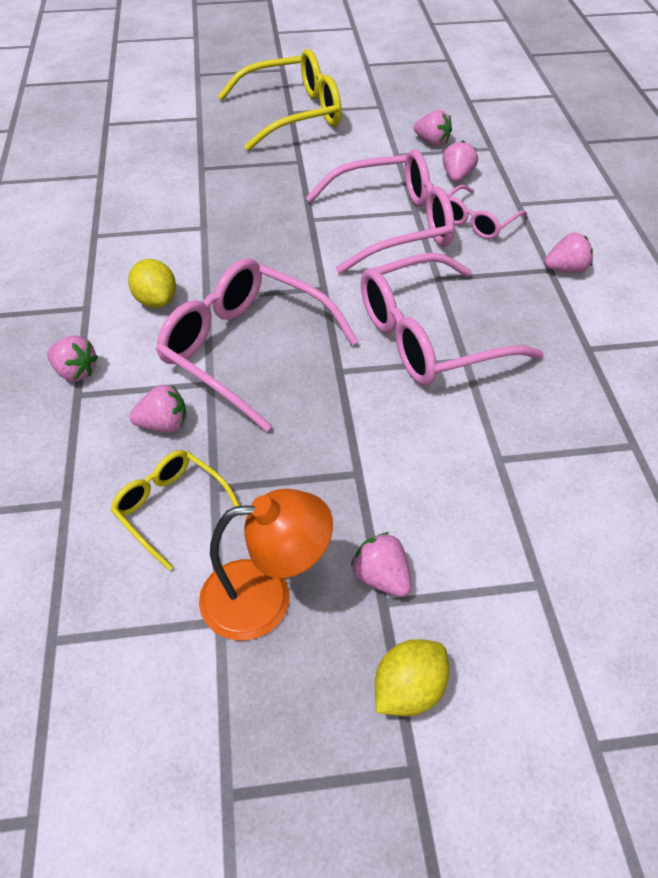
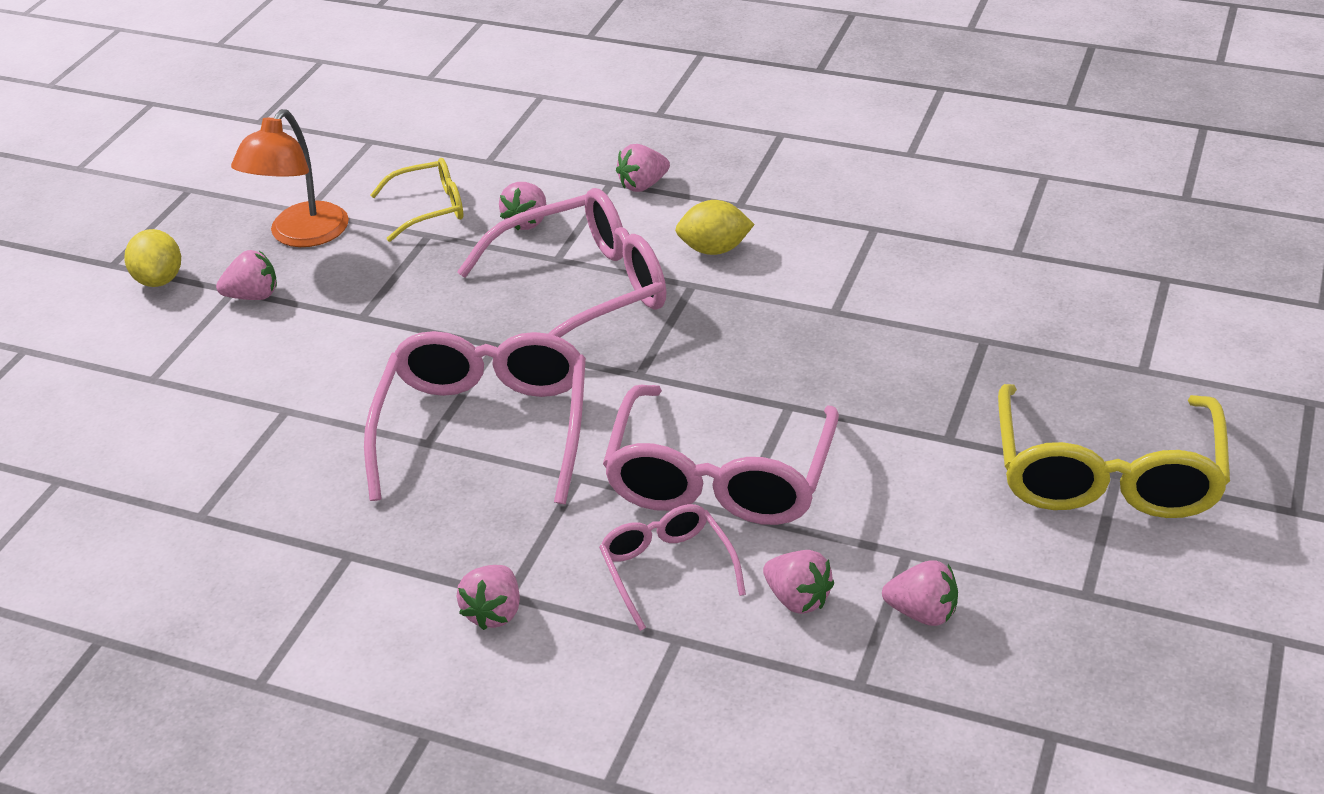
camera: 120 degrees right, 10 degrees down
(432, 142) = (922, 613): pink strawberry -> pink strawberry turned 135 degrees counterclockwise

